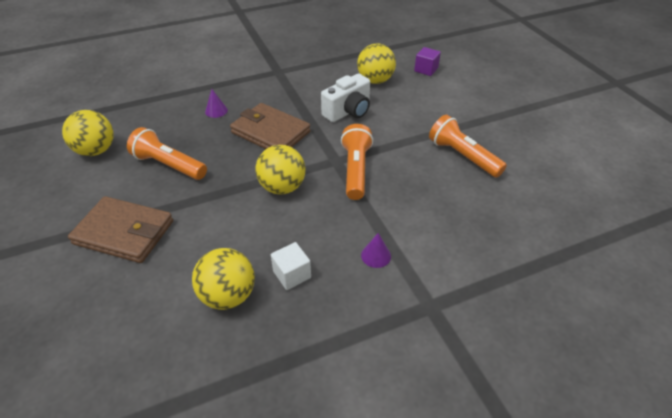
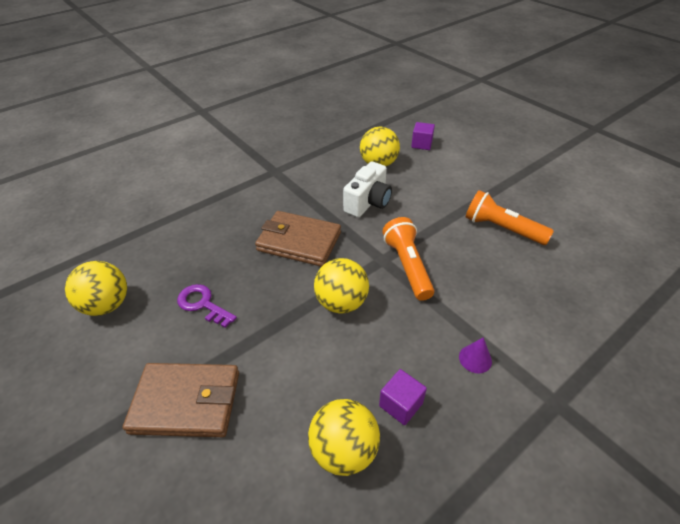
camera: 15 degrees left, 0 degrees up
(169, 165) = (203, 304): orange flashlight -> purple key
(216, 111) = (228, 228): purple cone -> none
(292, 274) = (401, 404): white cube -> purple cube

